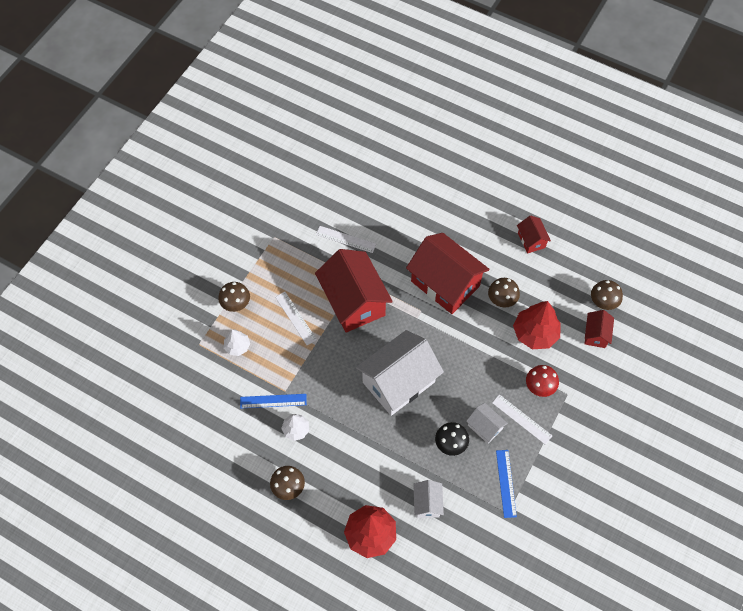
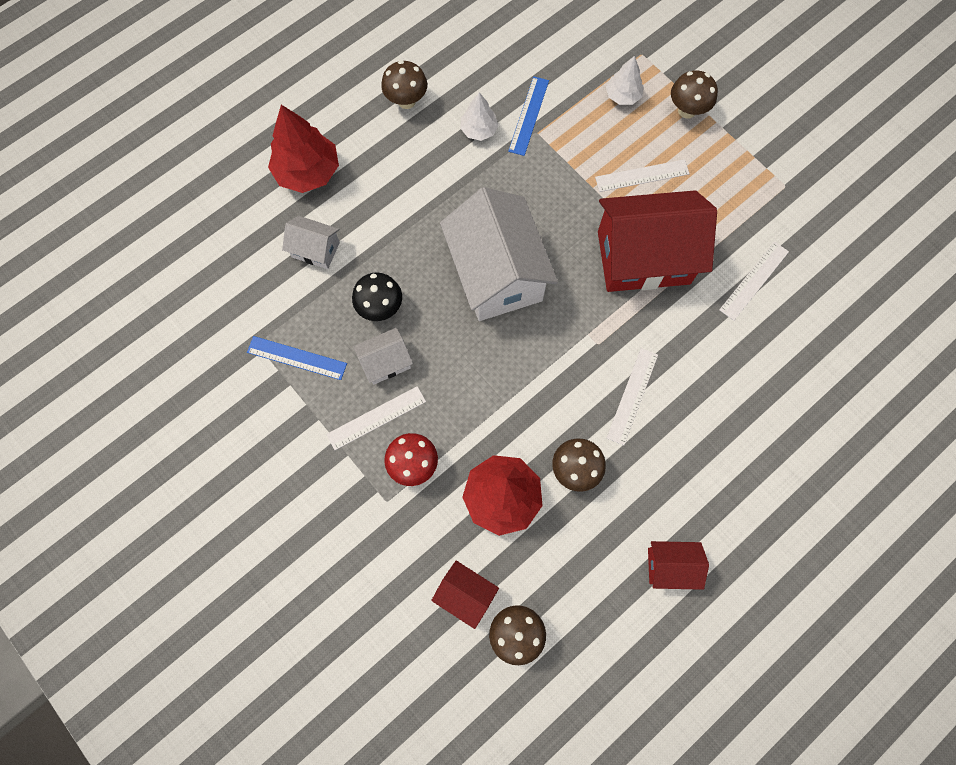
camera: 110 degrees right, 10 degrees up
(445, 283) = (632, 396): red house -> white ruler

